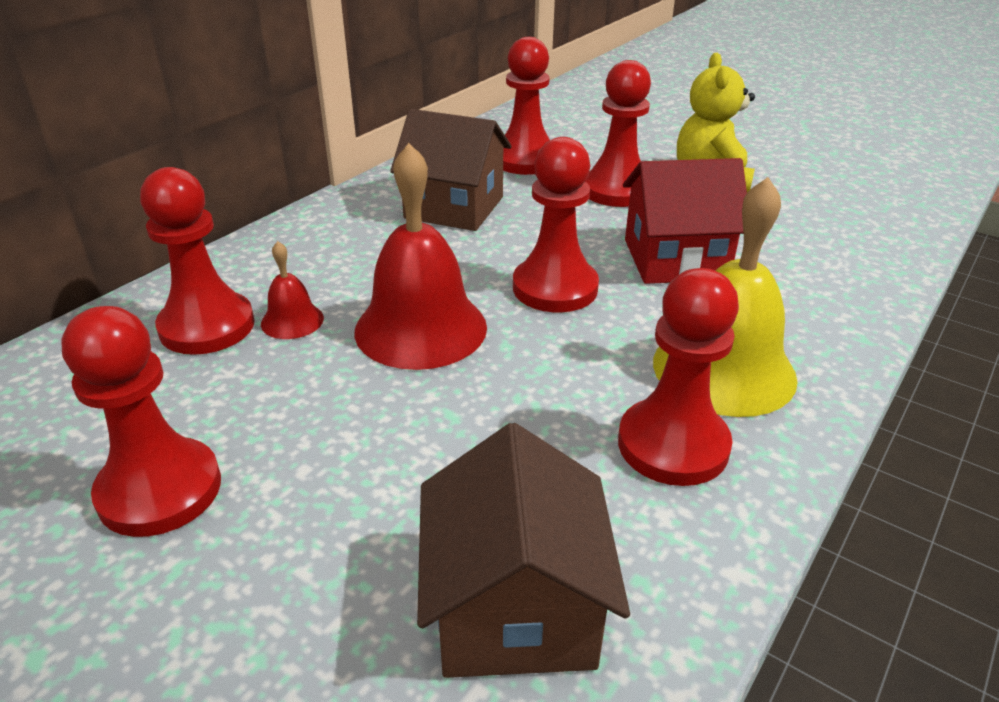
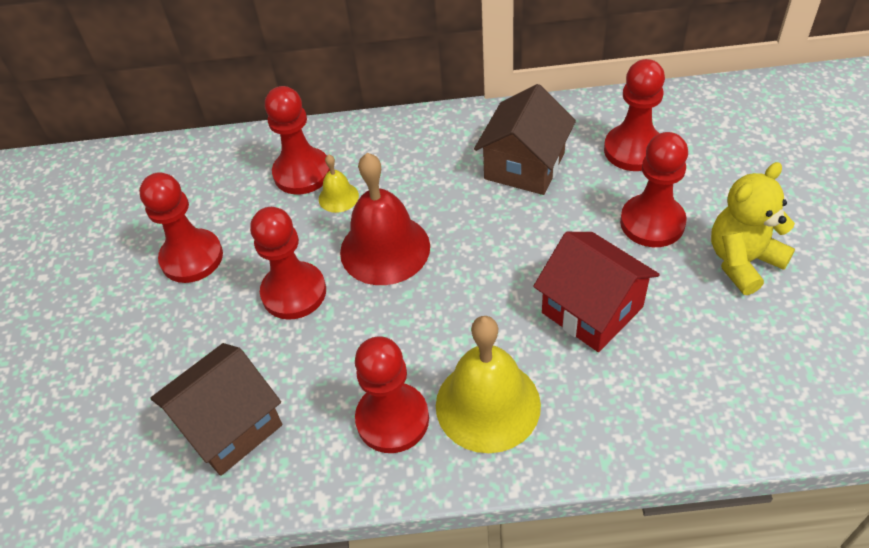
camera: 55 degrees right, 15 degrees up
(292, 320) = (338, 197): red bell -> yellow bell
(454, 207) = (524, 166): brown house -> brown house turned 45 degrees clockwise
(555, 288) = (487, 275): red pawn -> red pawn (294, 292)

